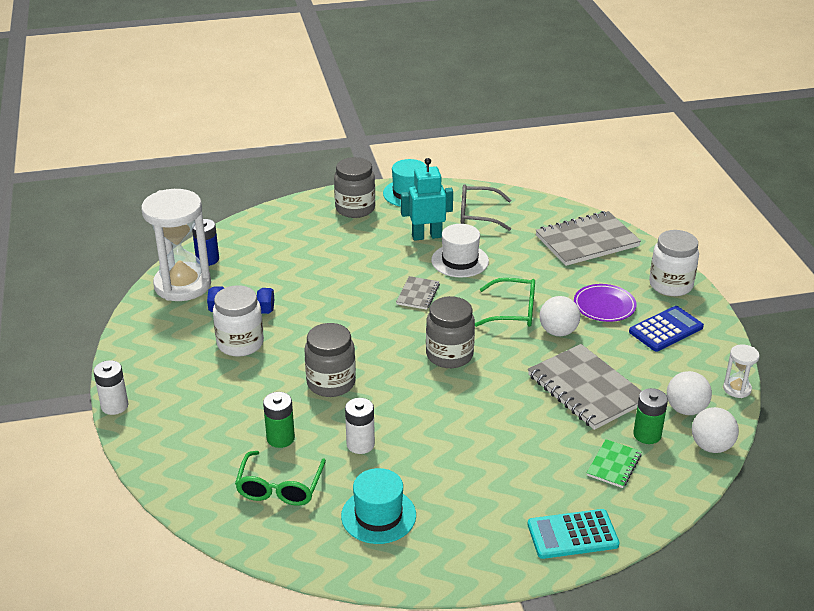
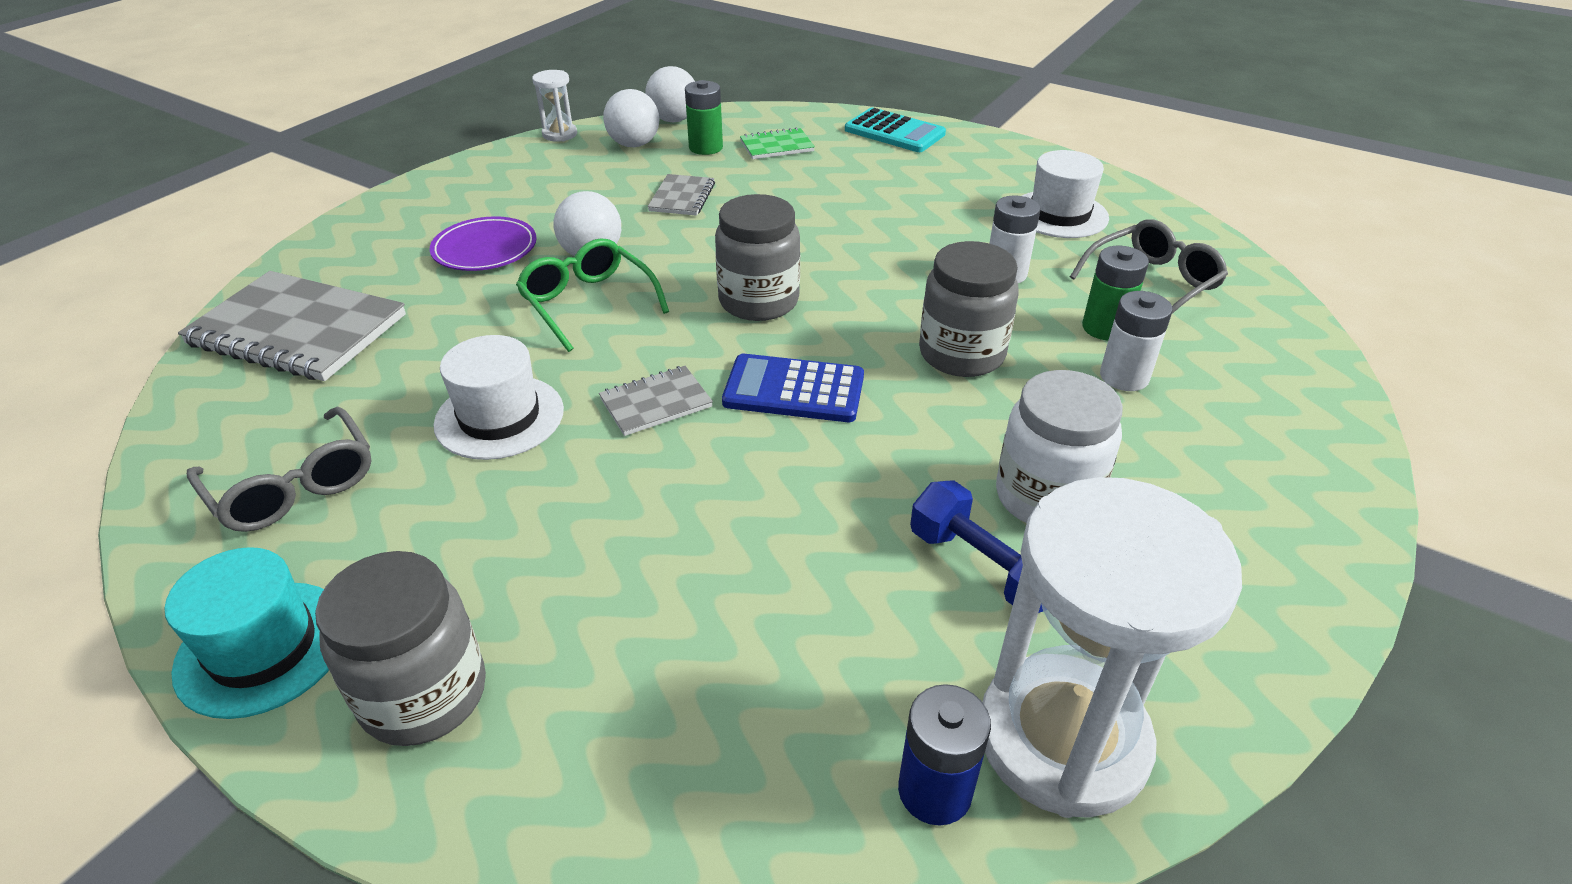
camera: 135 degrees left, 5 degrees up
(114, 406) = (1367, 513): white battery -> white battery (1124, 377)
(280, 487) = (1152, 283): green glasses -> grey glasses
(378, 515) = (1059, 214): turquoise hat -> white hat
(426, 236) = (448, 503): turquoise robot -> none
(586, 389) = (682, 197): grey notebook -> grey notebook, size x0.50
(666, 330) = (491, 197): blue calculator -> blue calculator (794, 390)
(670, 285) = (372, 227): white jar -> none

